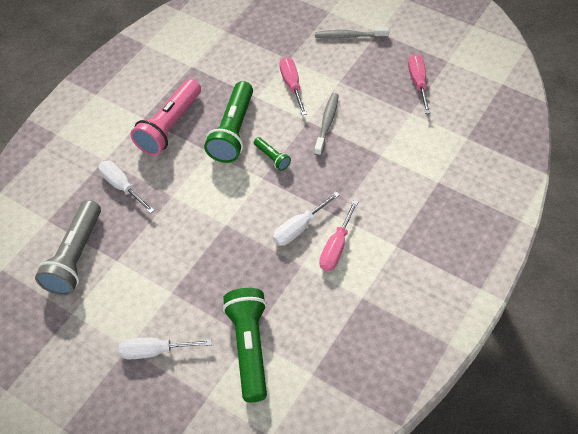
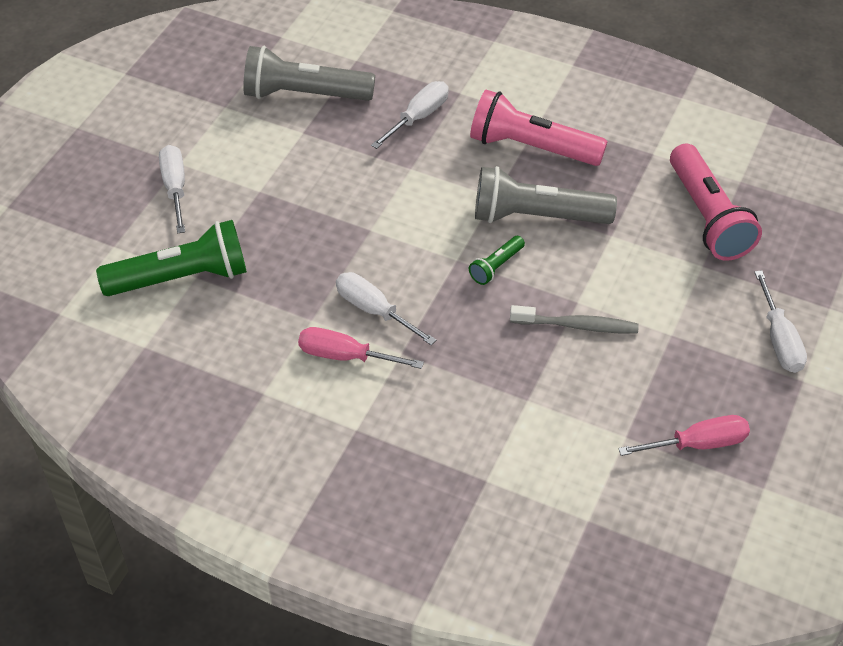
camera: 80 degrees right, 5 degrees down
(233, 131) = (537, 216): green flashlight -> grey flashlight
(251, 50) = (707, 216): none -> pink flashlight
(292, 85) = (646, 275): pink screwdriver -> none
(349, 36) = (779, 339): grey toothbrush -> white screwdriver

